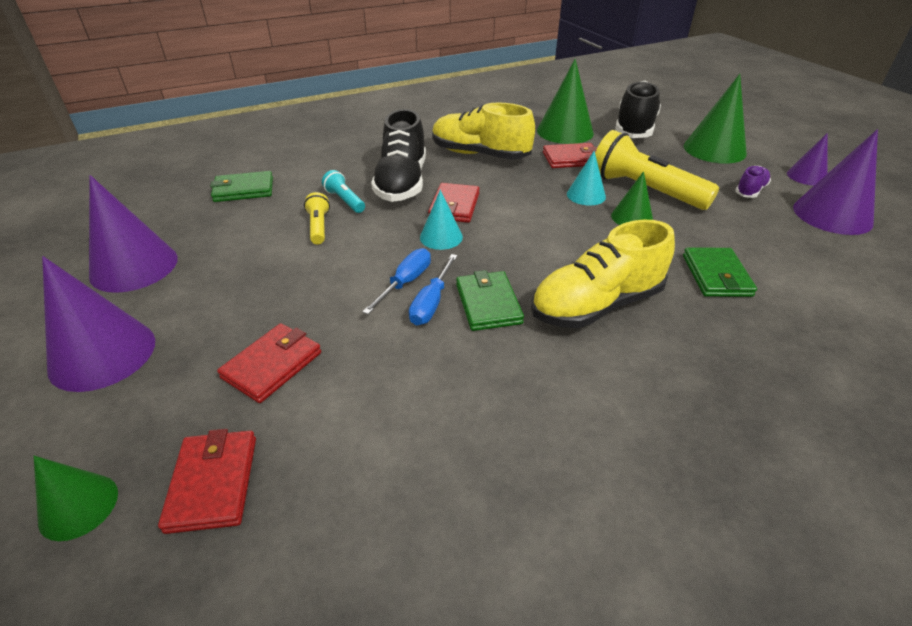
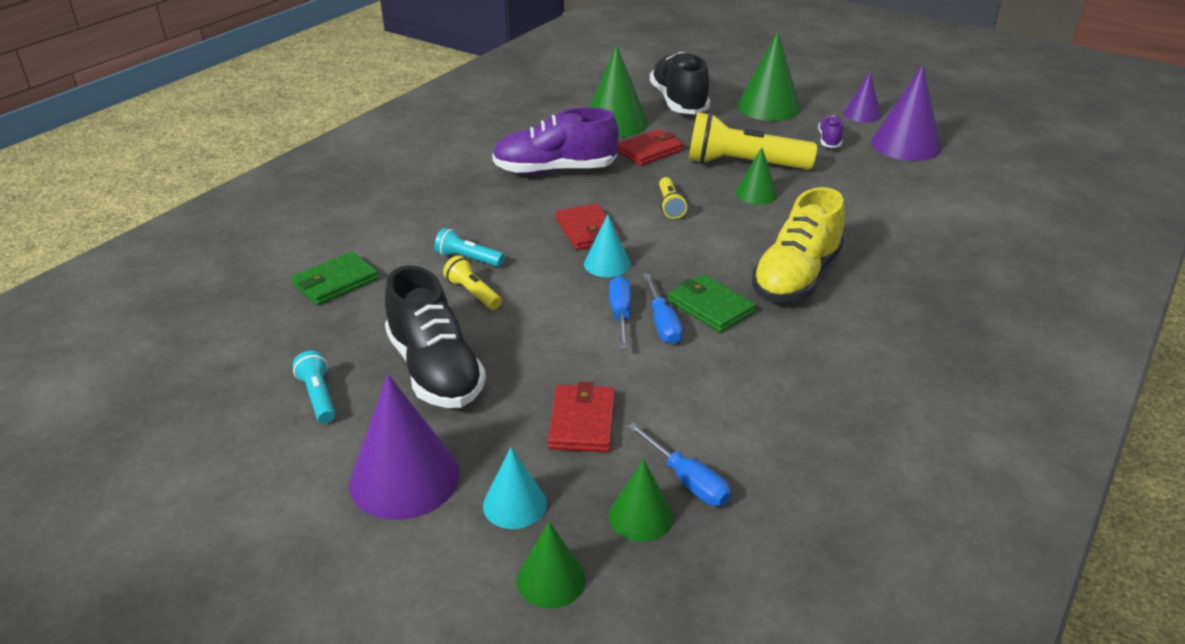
camera: 30 degrees left, 5 degrees down
(134, 266) = (318, 397): purple cone -> turquoise flashlight
(213, 483) = (641, 516): red wallet -> green cone
(290, 466) = (687, 480): none -> blue screwdriver
(402, 183) = (507, 223): black shoe -> black shoe (435, 370)
(480, 154) = (555, 170): yellow shoe -> purple shoe
(543, 206) = (670, 206): none -> yellow flashlight
(586, 195) = (698, 184): turquoise cone -> turquoise cone (514, 504)
(716, 275) = (863, 224): green wallet -> none

